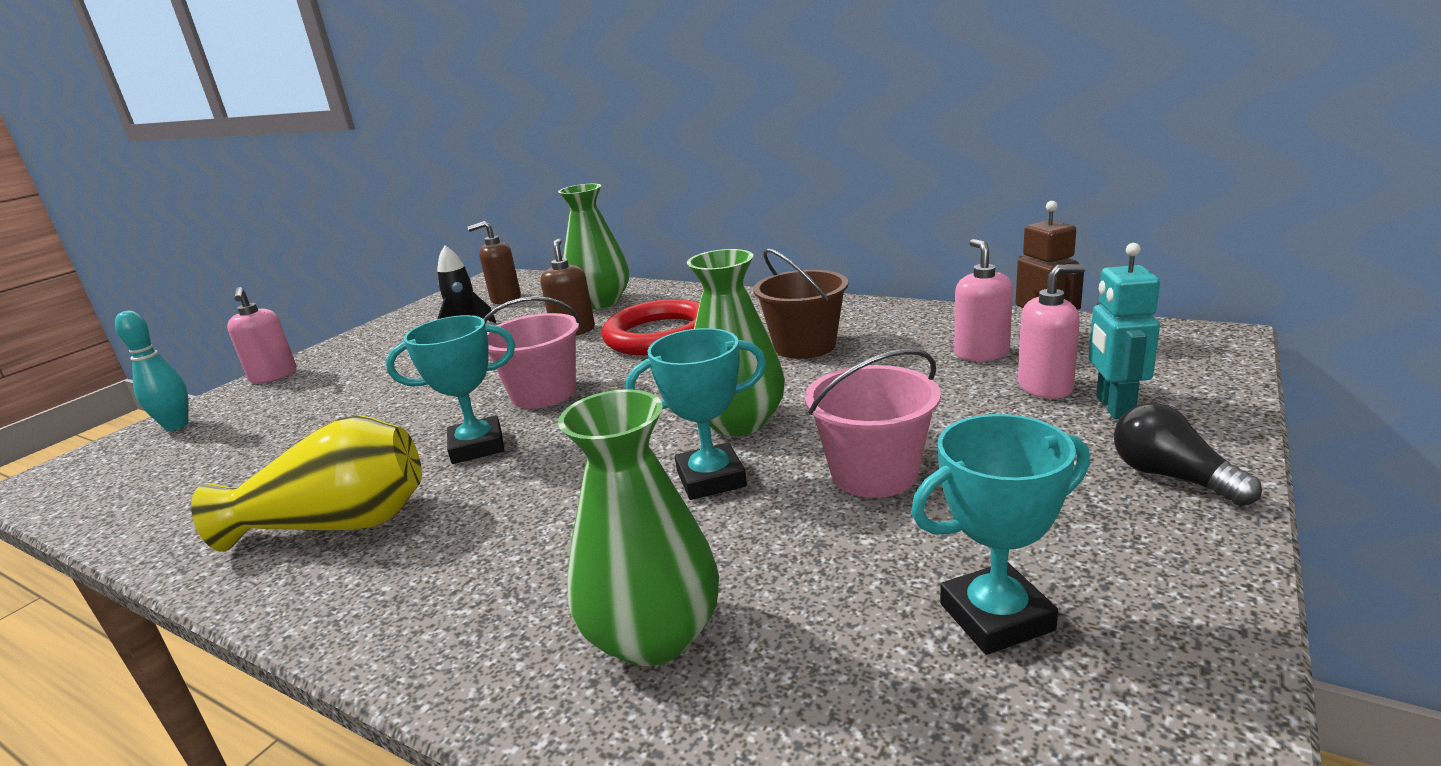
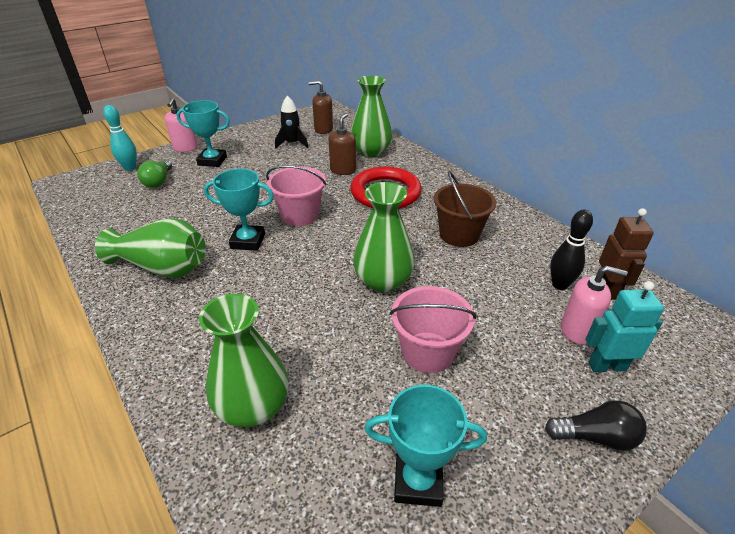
camera: 20 degrees right, 15 degrees up
(249, 426) = (158, 181): none -> green light bulb
(338, 524) = (163, 267): yellow vase -> green vase
(711, 479) = (342, 316): turquoise trophy -> turquoise trophy (212, 161)
(981, 353) = (559, 285): pink soap dispenser -> black bowling pin
(1114, 407) = (606, 366): turquoise robot -> turquoise robot turned 60 degrees clockwise
(1171, 477) = (595, 436): black light bulb -> black light bulb turned 105 degrees clockwise

